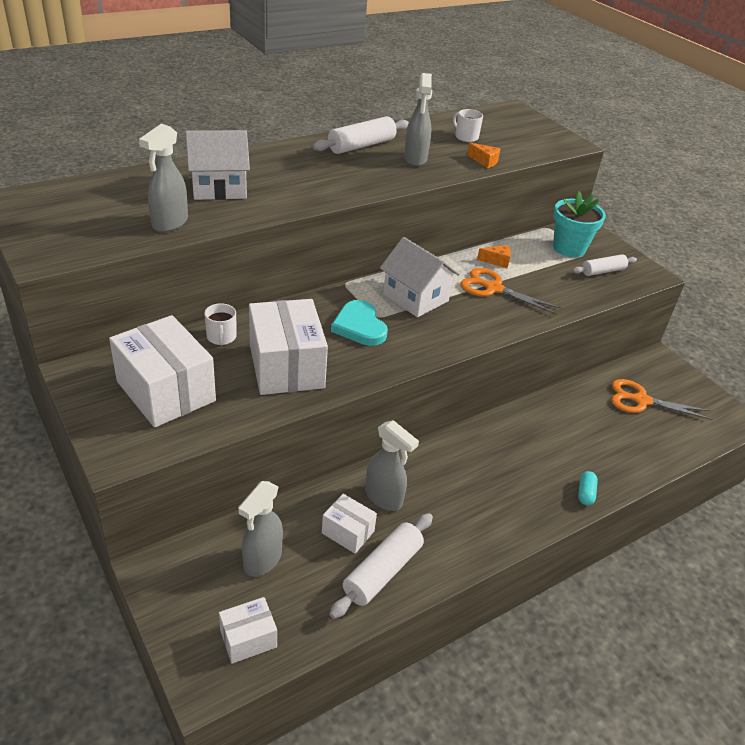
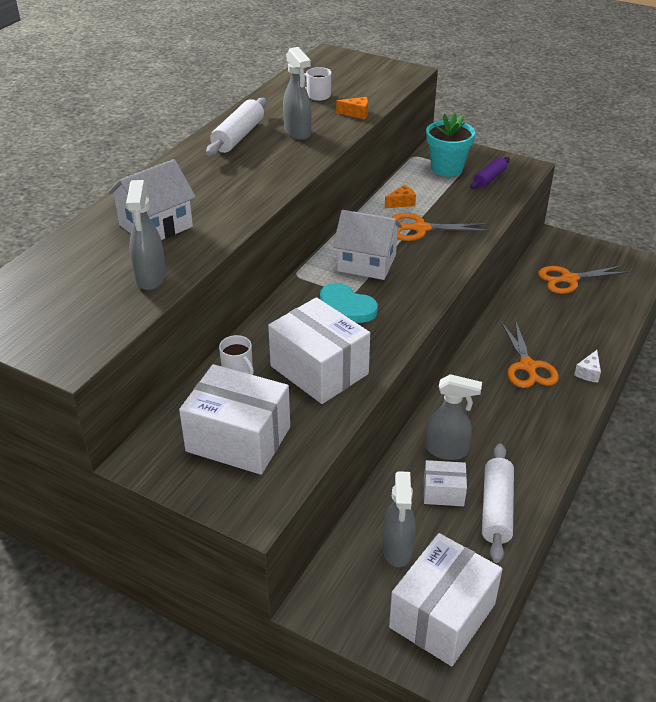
camera: 25 degrees left, 0 degrees up
(248, 638) = (442, 615): white box -> white box, size x1.93
(528, 460) = (528, 367): none -> orange scissors
(585, 493) = (588, 373): turquoise capsule -> white cheese
(603, 271) = (489, 178): white rolling pin -> purple rolling pin

